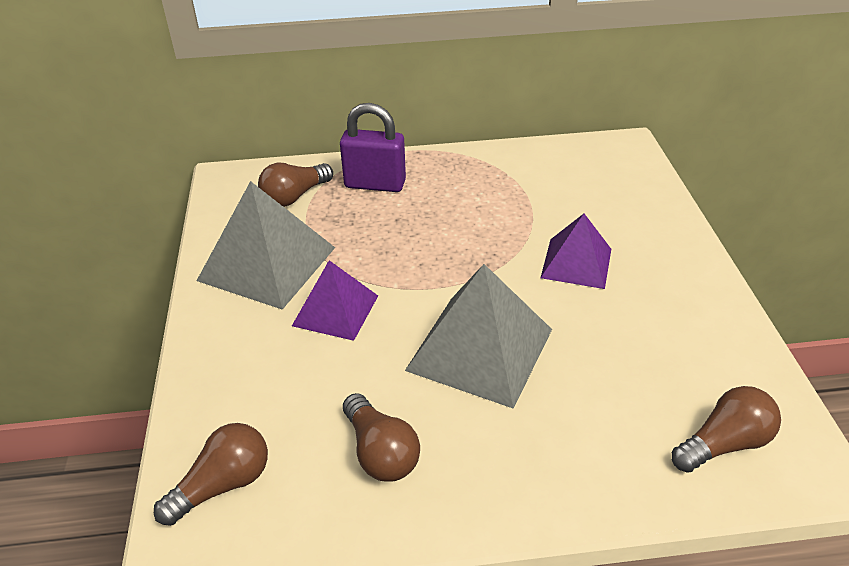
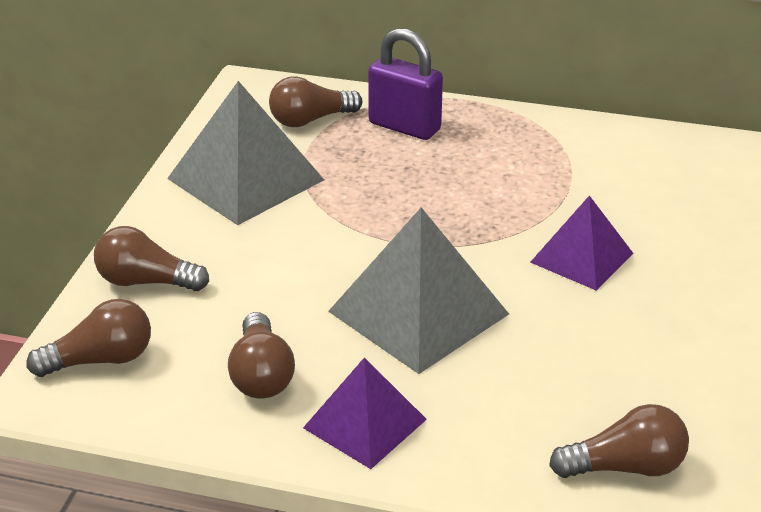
camera: 20 degrees right, 5 degrees down
(227, 388) = (146, 281): none -> brown light bulb
(335, 310) = (290, 239): purple pyramid -> purple pyramid (364, 423)

